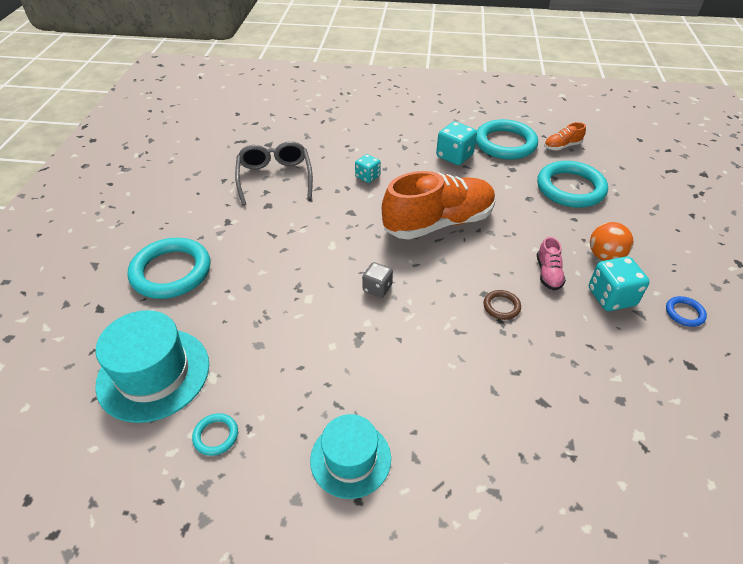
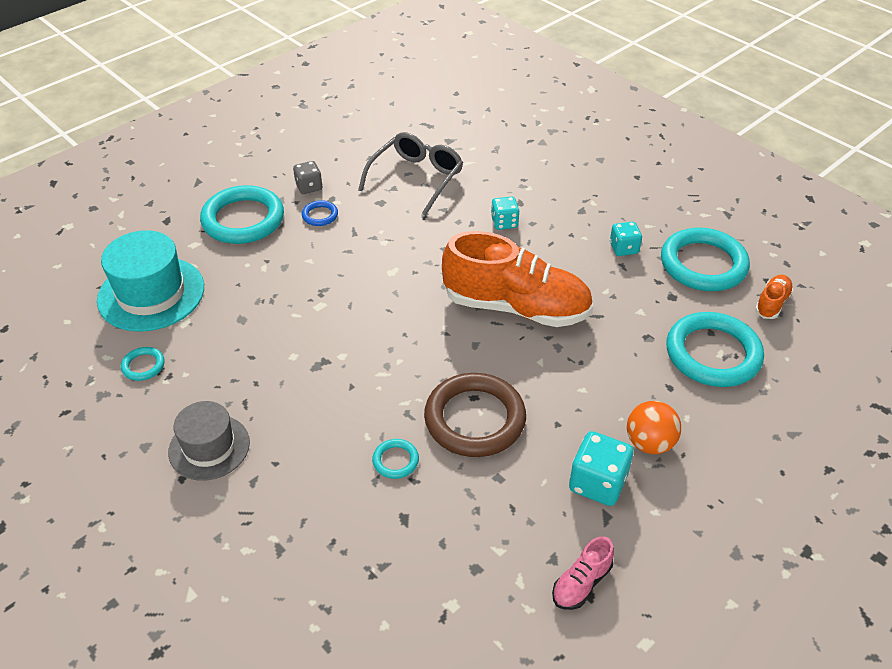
camera: 40 degrees right, 0 degrees up
(350, 459) = (209, 447): turquoise hat -> grey hat
(377, 288) = (385, 332): grey dice -> grey dice (309, 187)
(454, 156) = (623, 248): turquoise dice -> turquoise dice, size x0.64
(490, 368) = (395, 461): none -> turquoise ring
(501, 306) = (474, 419): brown ring -> brown ring, size x2.26
(548, 273) = (562, 420): pink shoe -> pink shoe (581, 583)
(562, 146) = (772, 303): orange shoe -> orange shoe turned 105 degrees clockwise
(684, 313) = (656, 550): blue ring -> blue ring (320, 215)

